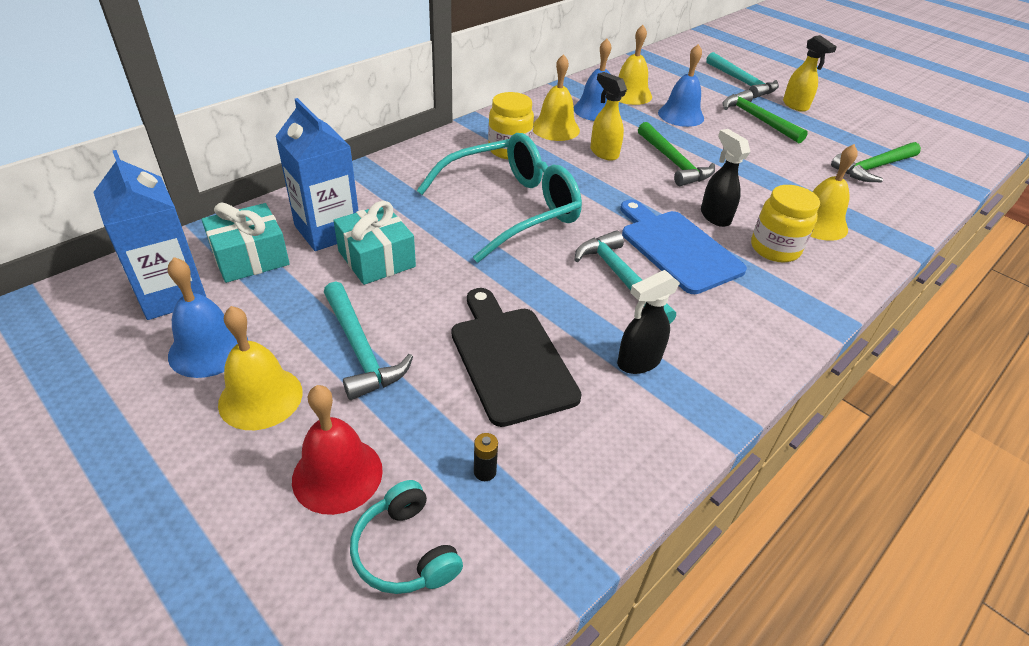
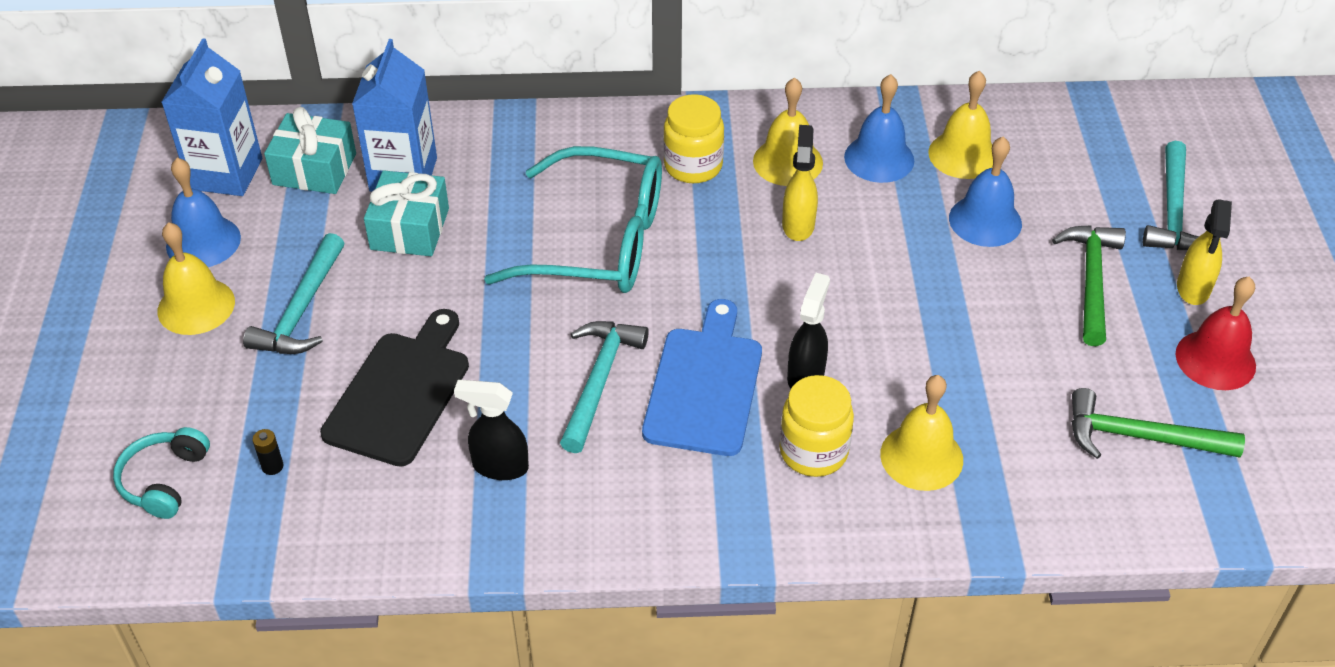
camera: 45 degrees right, 5 degrees up
(337, 474) = (182, 399): red bell -> red bell (1215, 359)
(674, 163) = (865, 283): green hammer -> none

